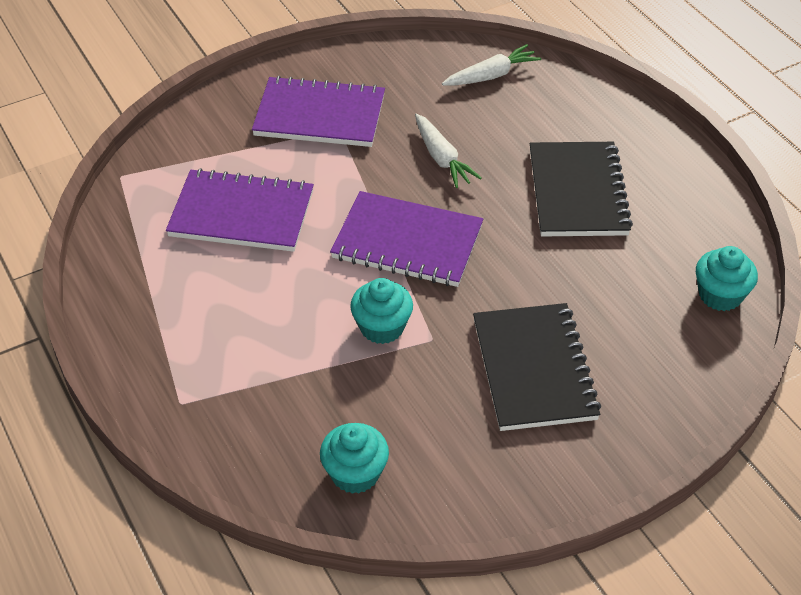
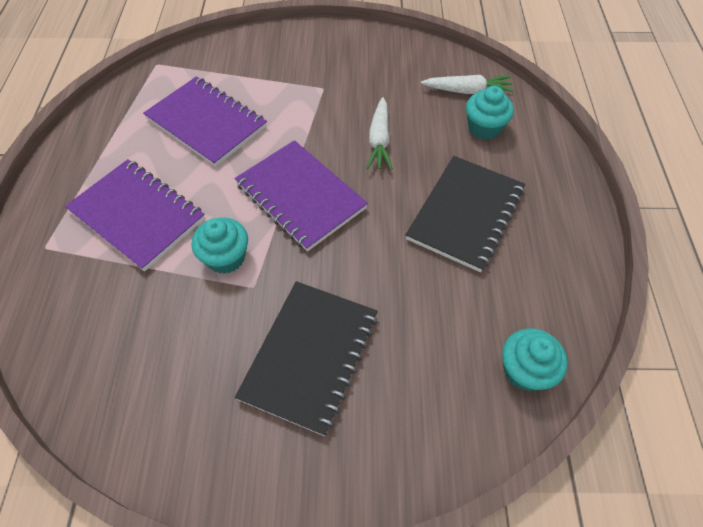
camera: 30 degrees right, 10 degrees up
(320, 115) = (318, 73): purple notebook -> purple notebook (137, 215)
(355, 473) = (103, 374): turquoise cupcake -> turquoise cupcake (484, 128)

